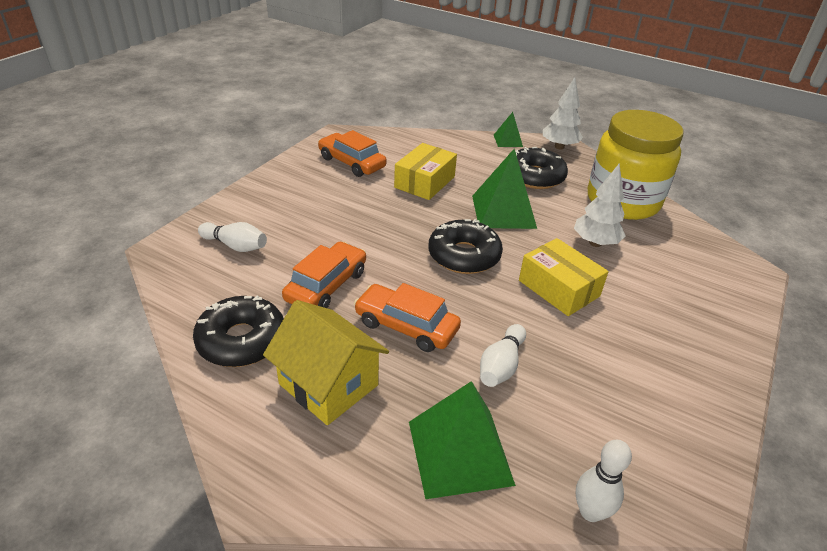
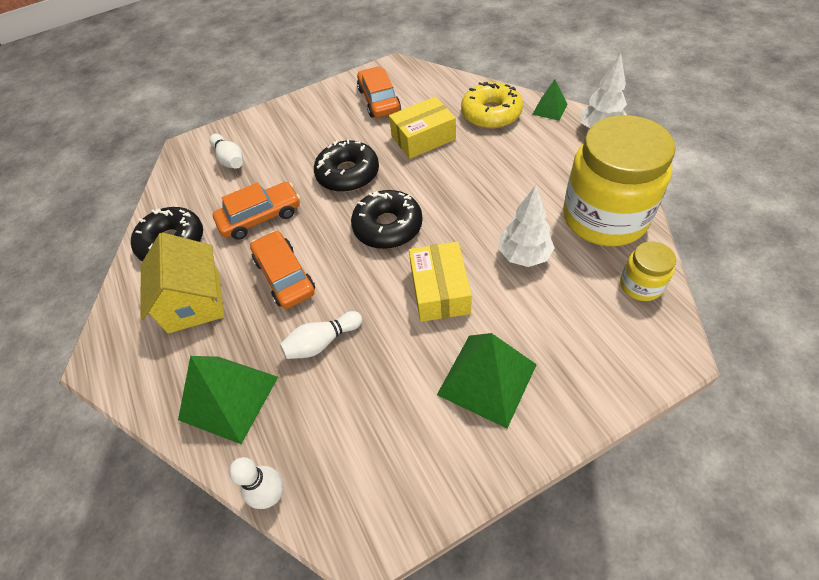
camera: 40 degrees right, 15 degrees up
(465, 153) = (491, 114): none -> yellow donut
(503, 211) = (466, 191): green pyramid -> green pyramid (486, 379)
(534, 177) = (536, 160): black donut -> black donut (348, 174)
(690, 237) = (640, 285): none -> yellow jar

